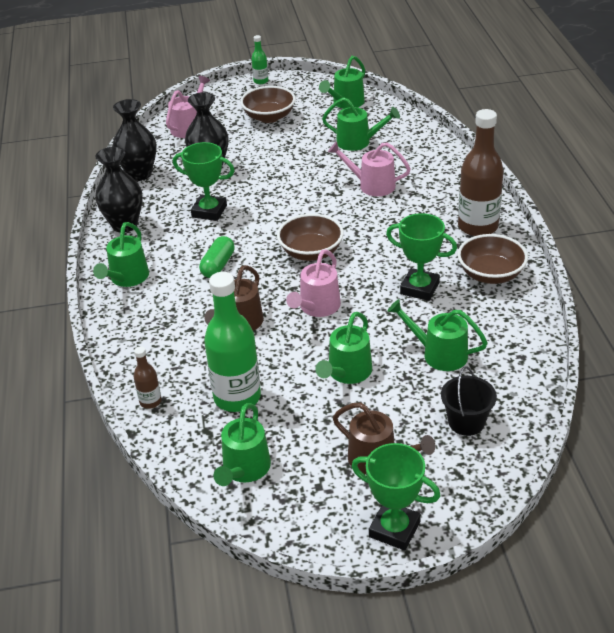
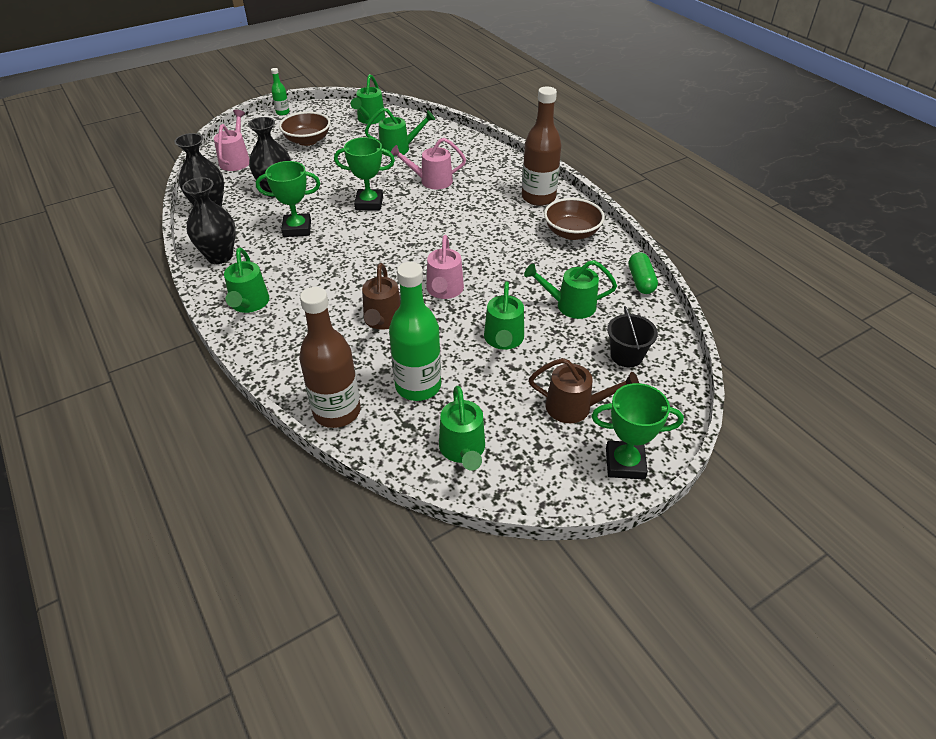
camera: 25 degrees left, 5 degrees up
(150, 402) = (337, 412): brown bottle -> brown bottle, size x2.14
(218, 265) = (332, 274): green capsule -> green capsule (640, 281)
(311, 252) = (411, 245): brown bowl -> none
(419, 288) = (522, 256): green trophy -> green trophy (369, 203)

